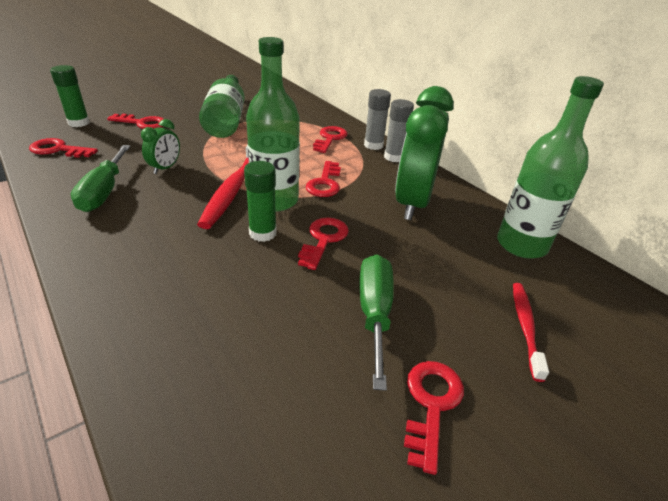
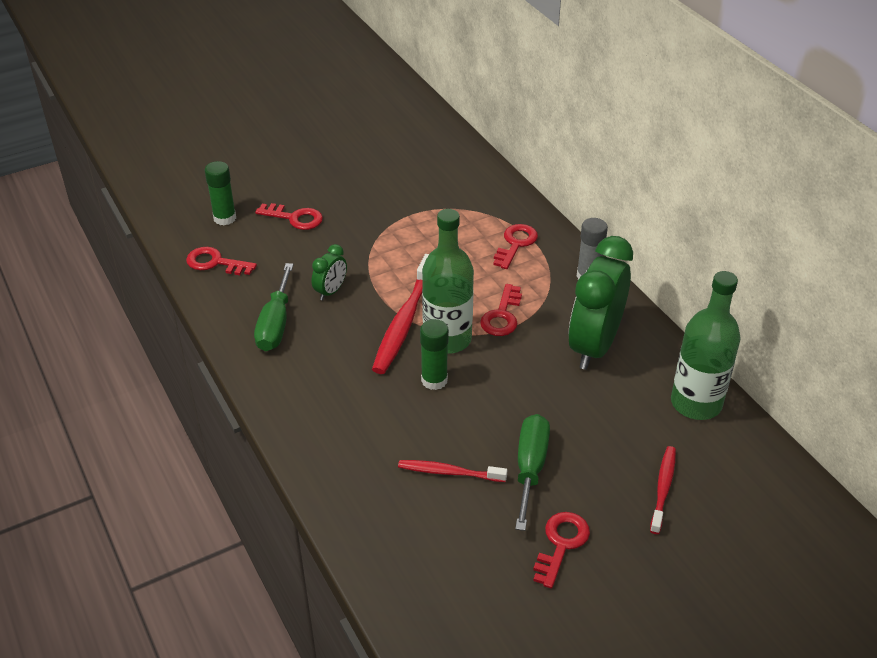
camera: 10 degrees right, 5 degrees up
(226, 119) = (391, 210): green bottle -> none
(281, 323) = (449, 472): none -> red toothbrush
(324, 239) = (493, 389): red key -> none
(373, 145) = (567, 256): grey glue stick -> none

